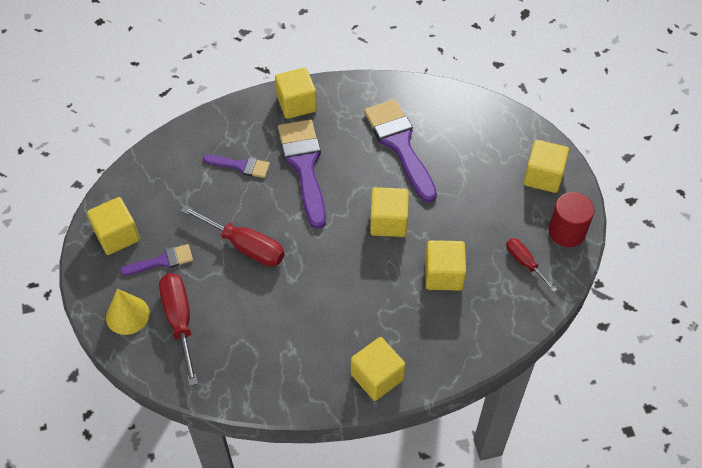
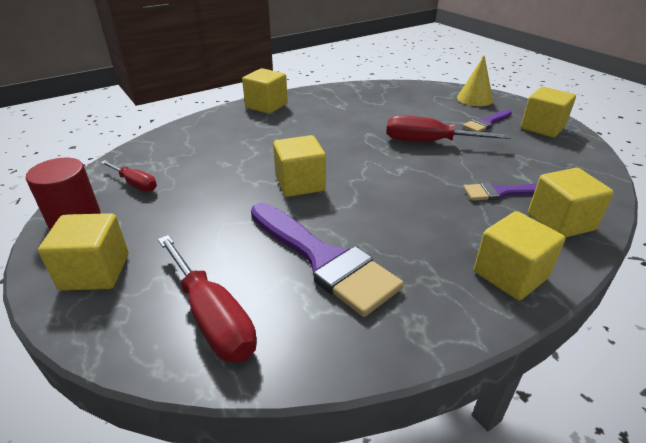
camera: 160 degrees right, 20 degrees down
(180, 321) = (434, 102): red screwdriver -> red screwdriver (212, 317)
(304, 166) = (430, 208): purple brush -> none
(443, 275) = (226, 160): yellow cube -> yellow cube (560, 222)

